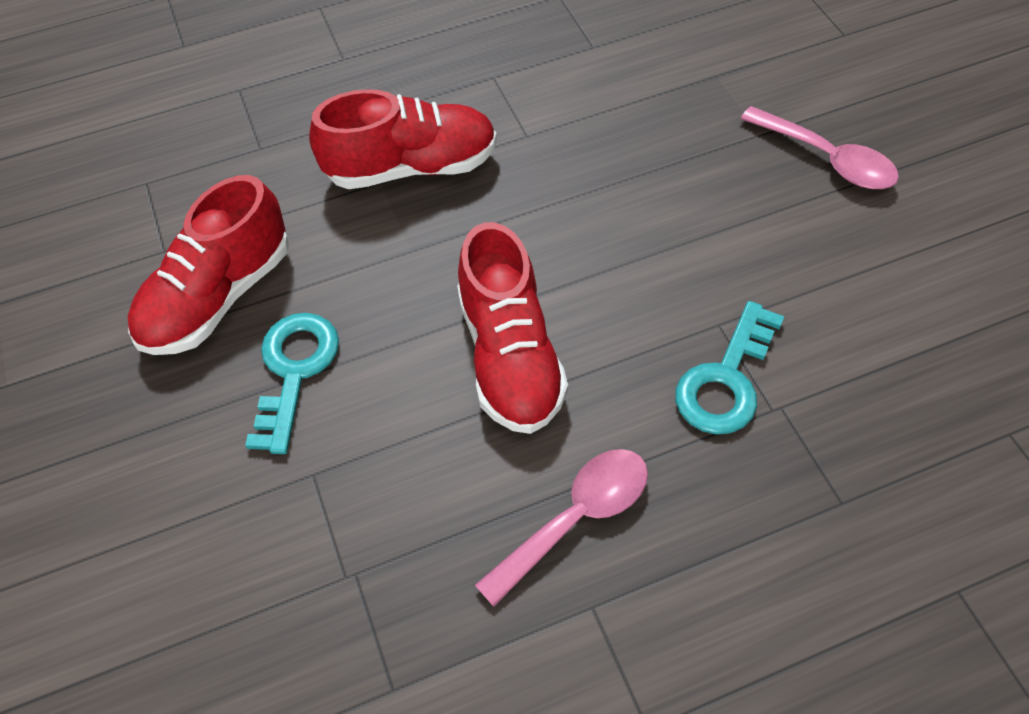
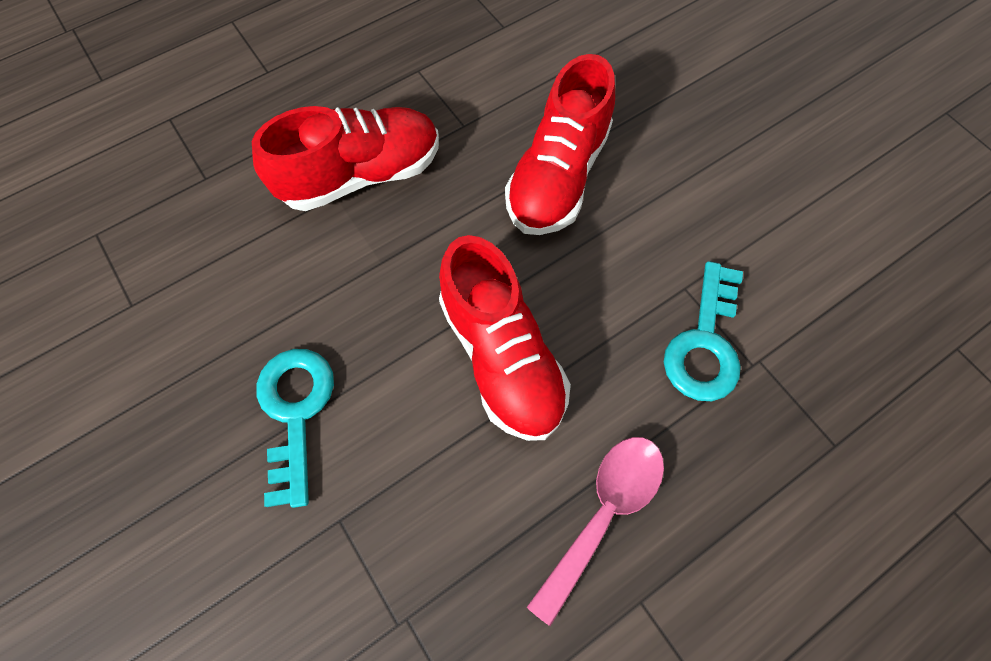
camera: 15 degrees left, 10 degrees up
(218, 296) = (199, 345): red shoe -> red shoe (557, 176)
(827, 159) = (738, 108): pink spoon -> none

